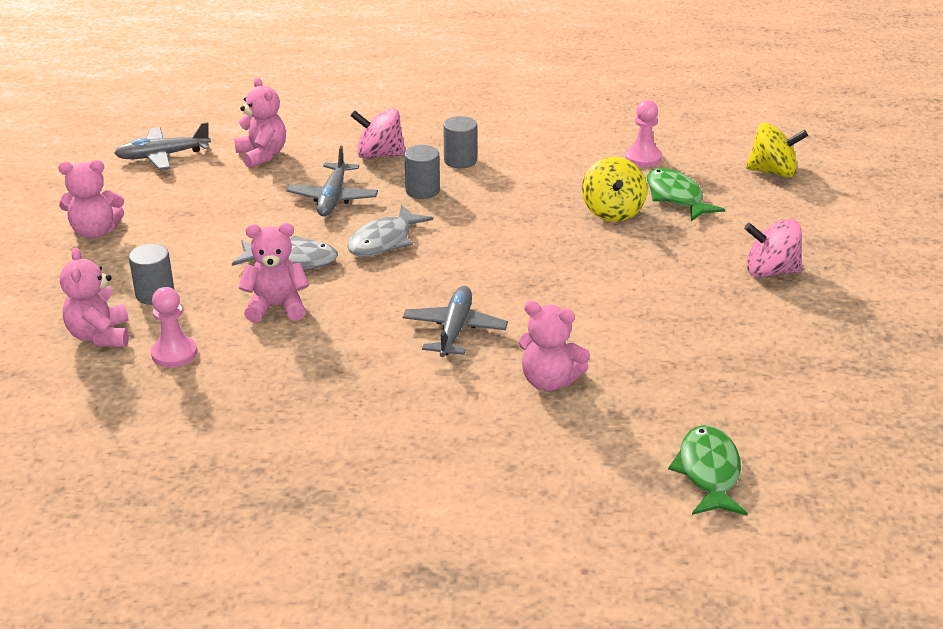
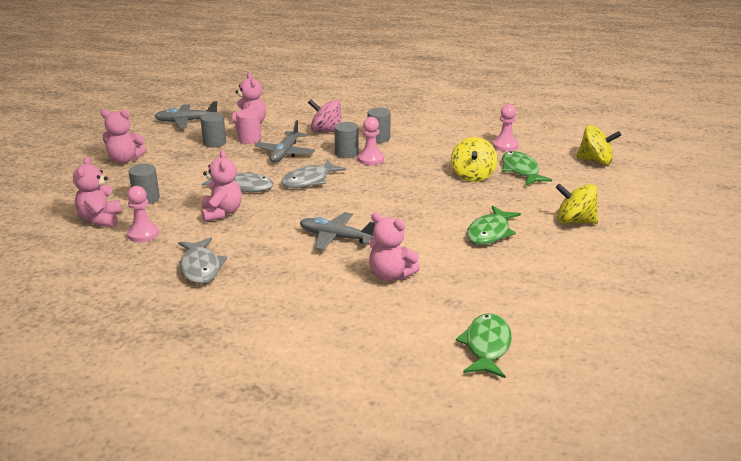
camera: 10 degrees right, 5 degrees down
(220, 190) = (214, 143): none -> grey cylinder
(271, 179) = (249, 139): none -> pink cylinder
(276, 307) = (222, 213): pink teddy bear -> pink teddy bear turned 75 degrees clockwise
(279, 398) = (200, 267): none -> grey fish
(454, 330) = (336, 237): grey plane -> grey plane turned 90 degrees counterclockwise
(461, 198) = (371, 159): none -> pink pawn
(663, 300) = (490, 232): none -> green fish
(770, 271) = (574, 221): pink spinning top -> yellow spinning top

